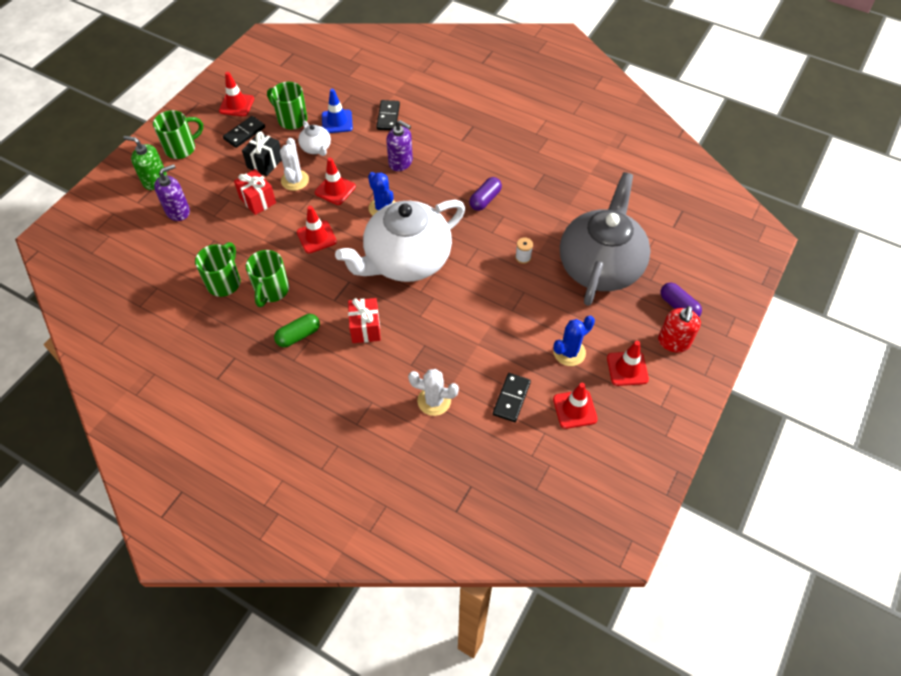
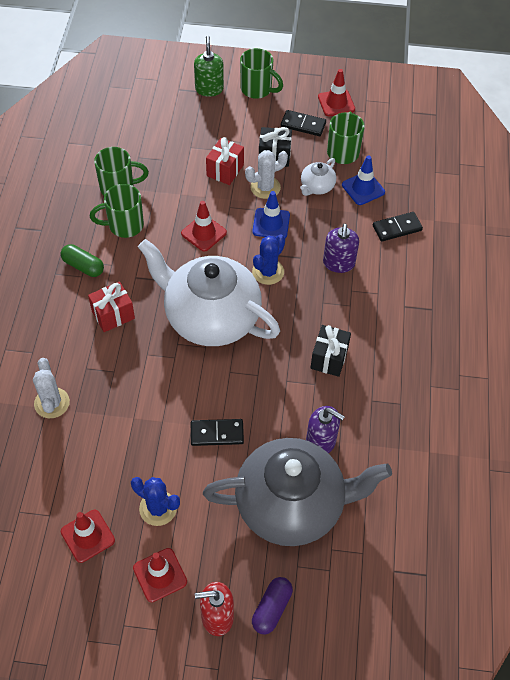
camera: 65 degrees right, 0 degrees up
(178, 211) = (182, 120): purple soap dispenser -> purple soap dispenser (321, 442)
(335, 189) = (271, 223): red traffic cone -> blue traffic cone
(485, 199) = (329, 358): purple capsule -> black gift
(511, 398) = (79, 471): black domino -> black domino (217, 433)
(523, 257) = (266, 422): white spool -> none

